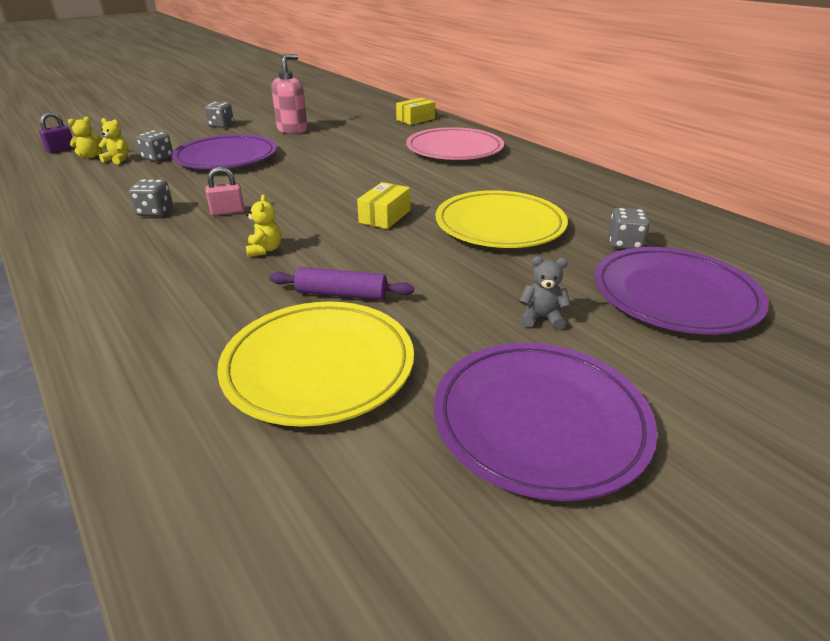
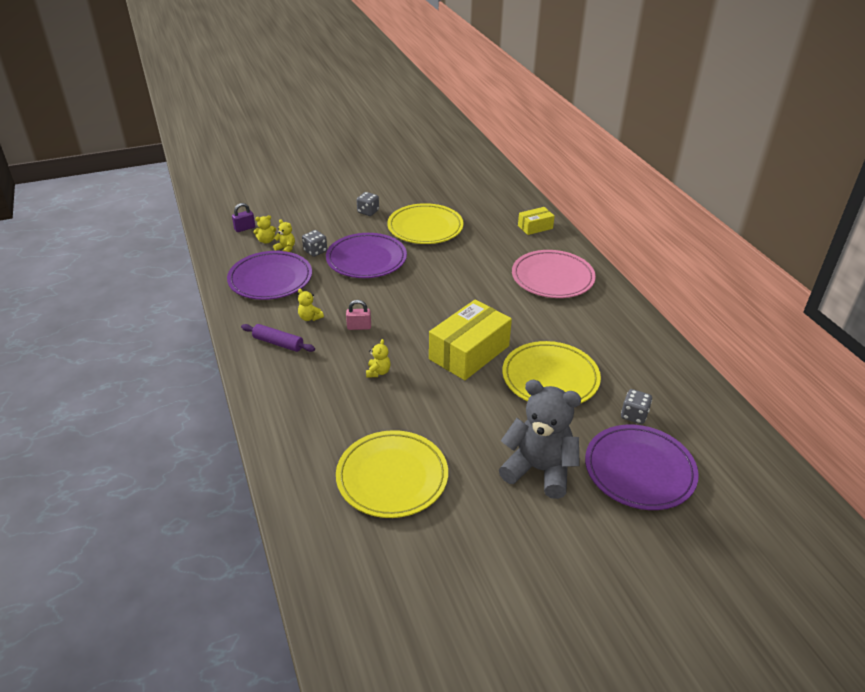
camera: 15 degrees right, 5 degrees up
(155, 212) = (310, 318): grey dice -> yellow teddy bear
(292, 130) = (425, 227): pink soap dispenser -> yellow plate
(342, 294) = (419, 423): purple rolling pin -> purple rolling pin (278, 343)
(385, 216) = (469, 352): yellow box -> yellow box, size x1.93
(540, 421) = (503, 541): purple plate -> purple plate (270, 279)
(541, 318) = (539, 470): grey teddy bear -> grey teddy bear, size x2.46

